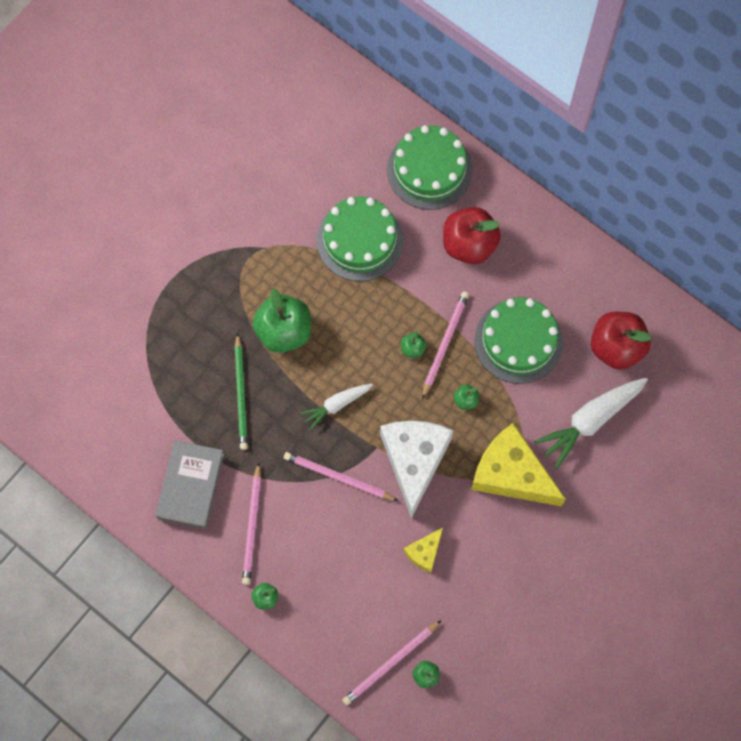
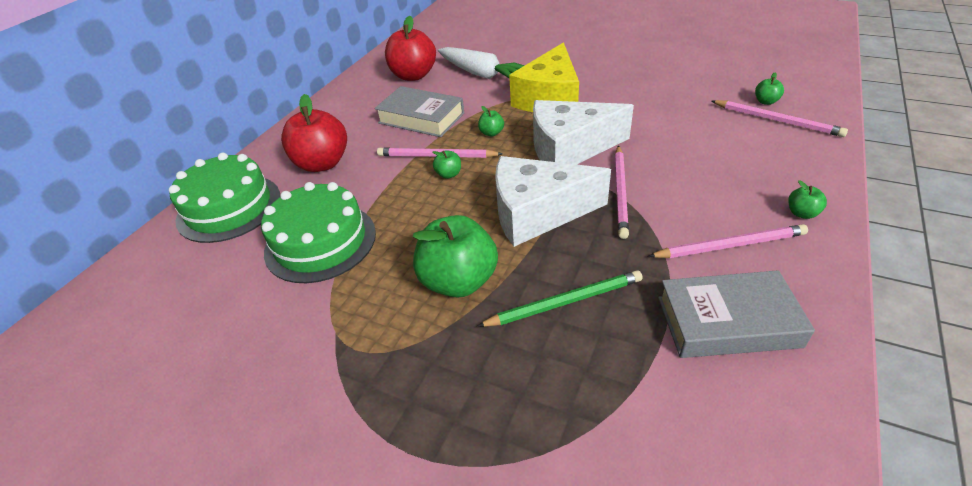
camera: 100 degrees left, 30 degrees down
(336, 405) = (537, 213): white carrot -> white cheese
(424, 552) = (655, 124): yellow cheese -> none
(518, 341) = (421, 118): green cake -> grey book

